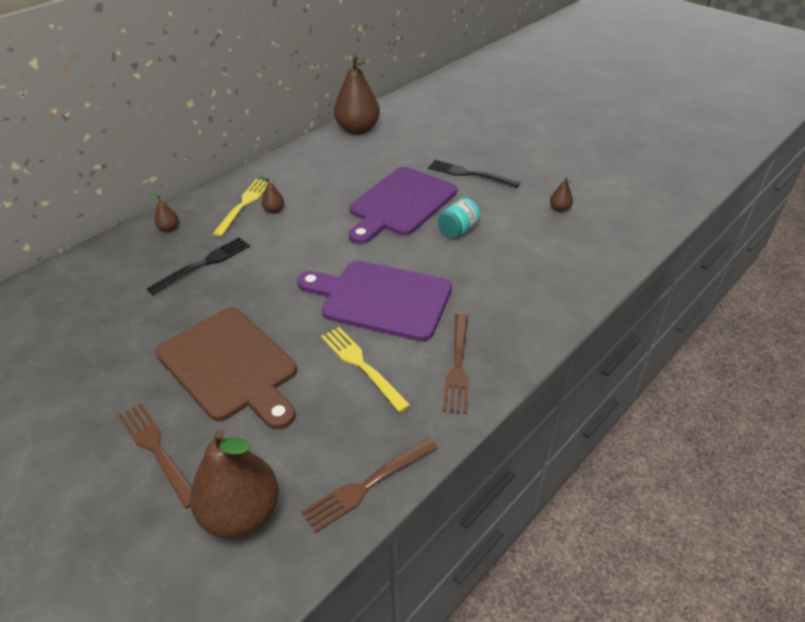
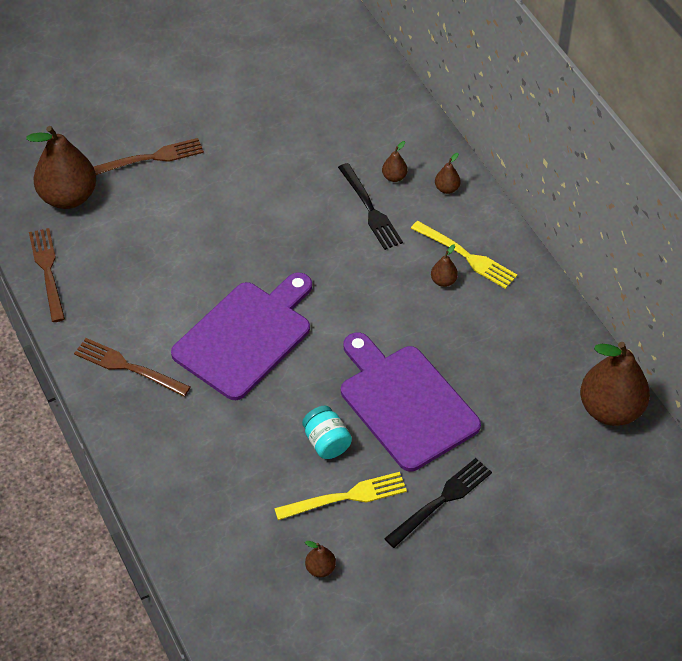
camera: 110 degrees right, 10 degrees up
(159, 259) = (394, 177): none -> brown pear
(230, 366) = (215, 210): brown cutting board -> none
(361, 365) = (167, 298): yellow fork -> yellow fork (346, 496)

